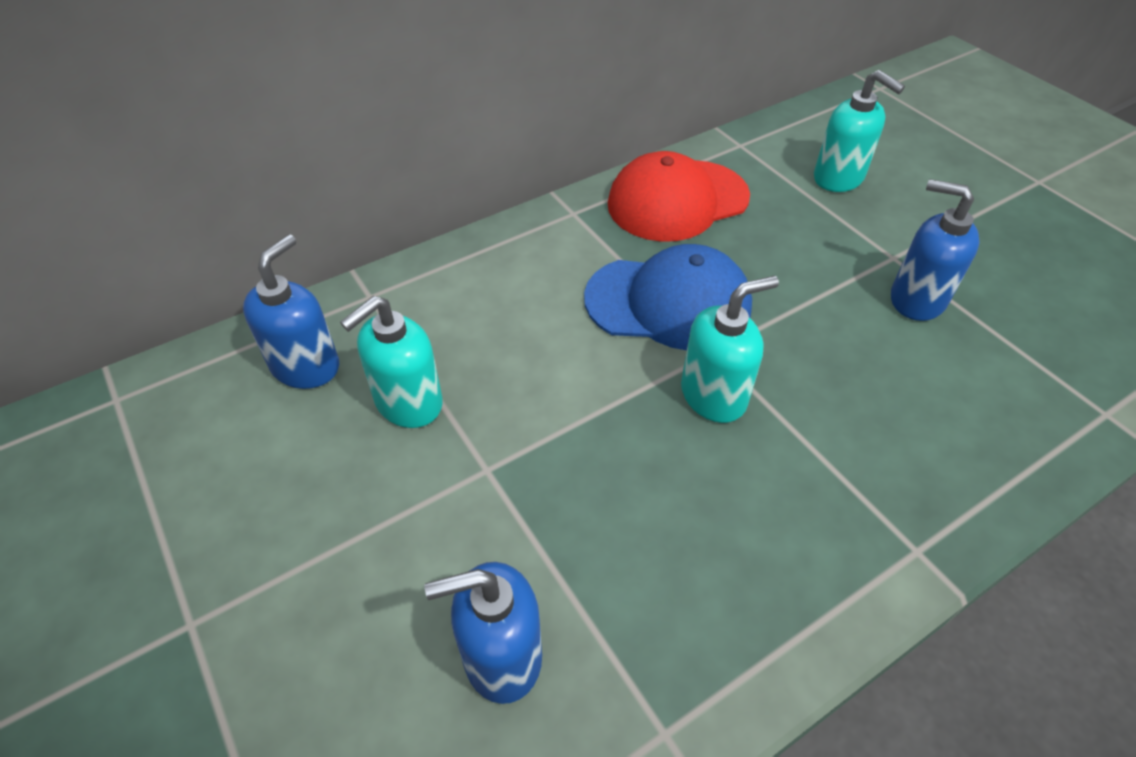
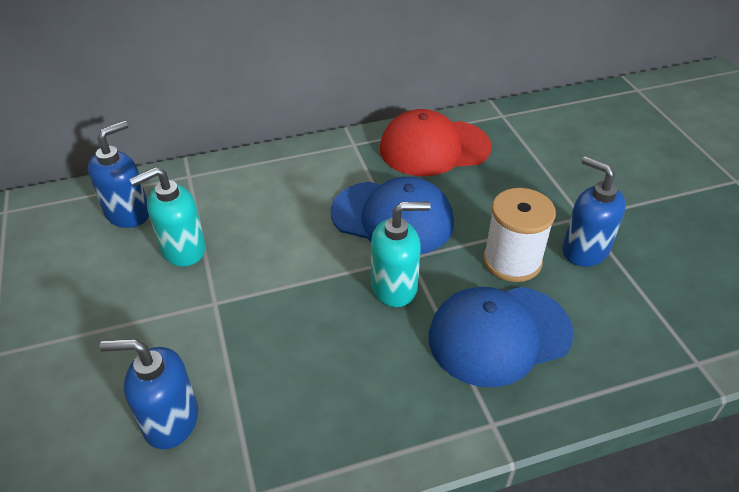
camera: 15 degrees right, 5 degrees down
(838, 178) = (568, 151): turquoise soap dispenser -> none
(839, 330) = (512, 261): none -> white spool
(870, 430) = (499, 335): none -> blue cap

